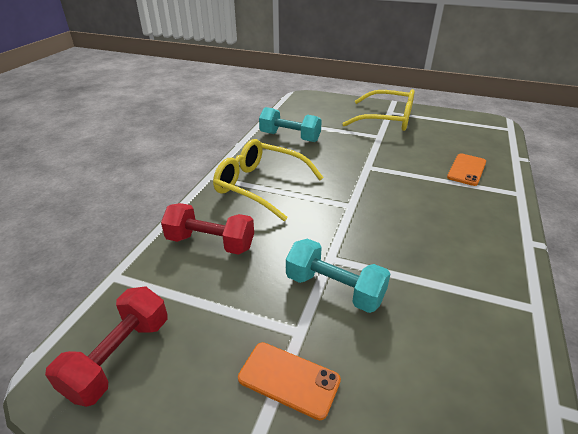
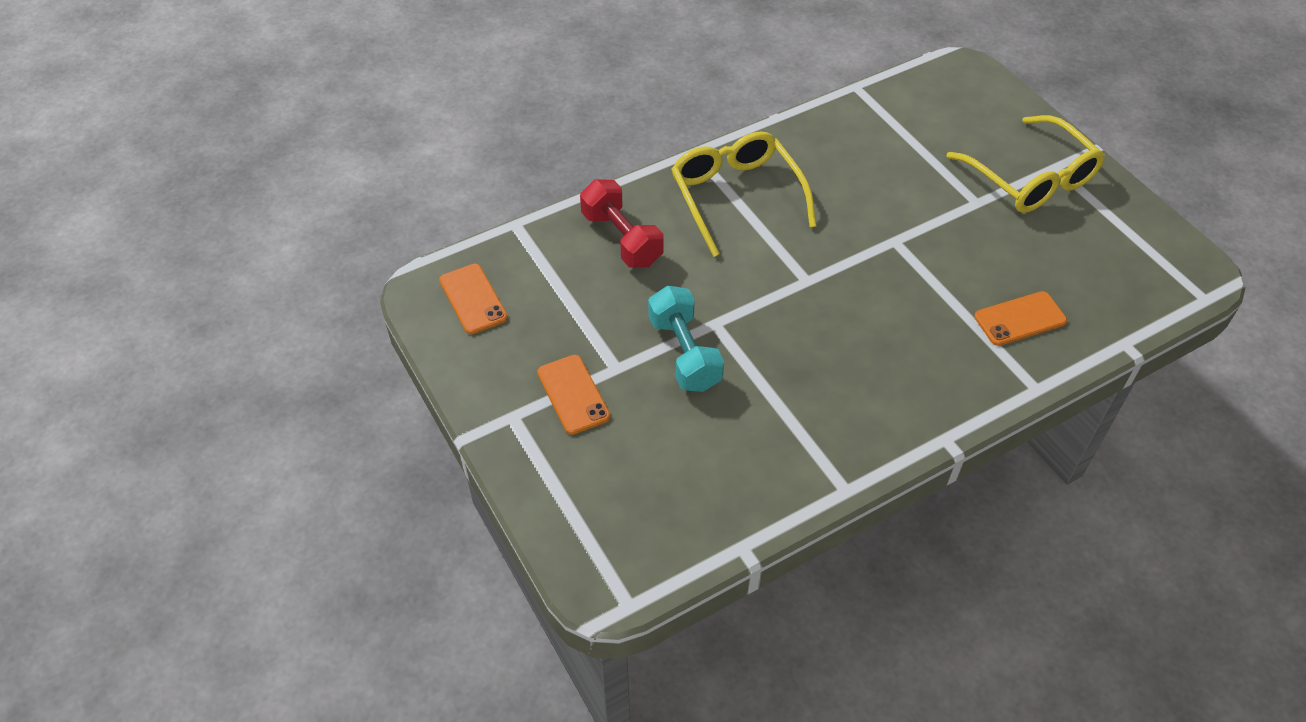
camera: 40 degrees right, 15 degrees up
(119, 357) = (473, 299): red dumbbell -> orange phone
(290, 137) = (851, 139): turquoise dumbbell -> none

